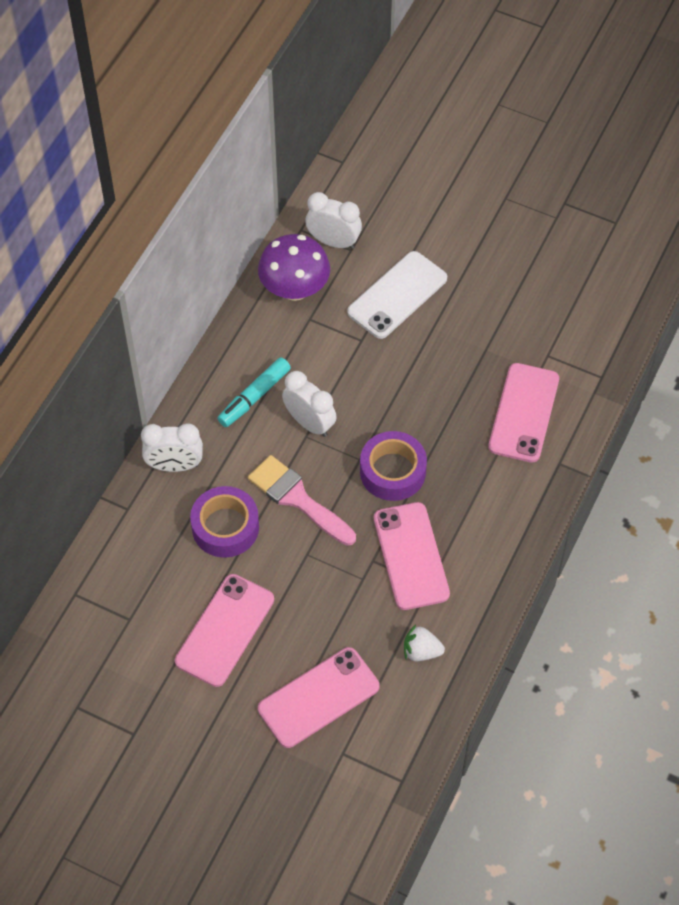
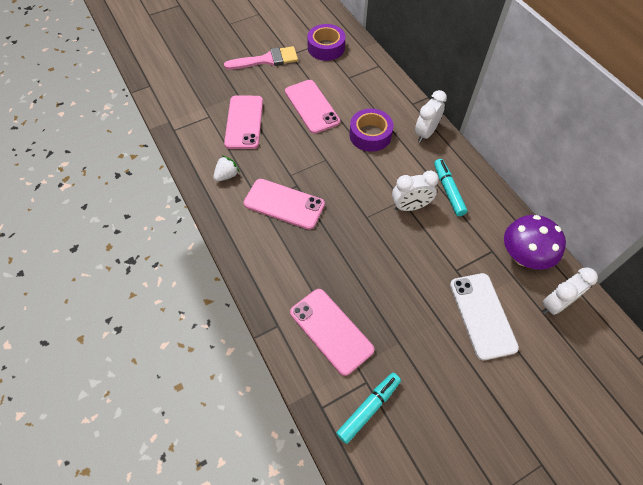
camera: 125 degrees right, 0 degrees up
(297, 498) = (363, 173): pink brush -> pink brush (266, 60)
(392, 471) = (345, 228): purple tape -> purple tape (326, 47)
(569, 340) = (369, 408): none -> turquoise marker

